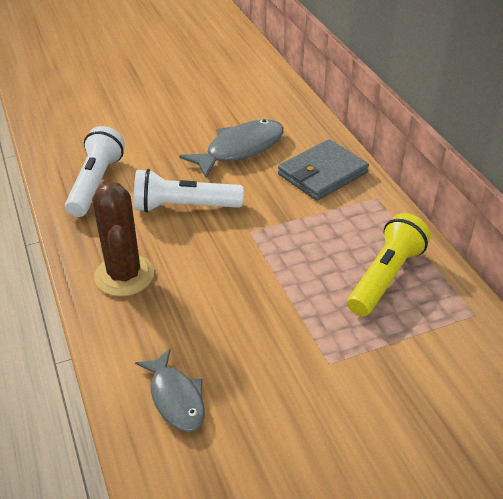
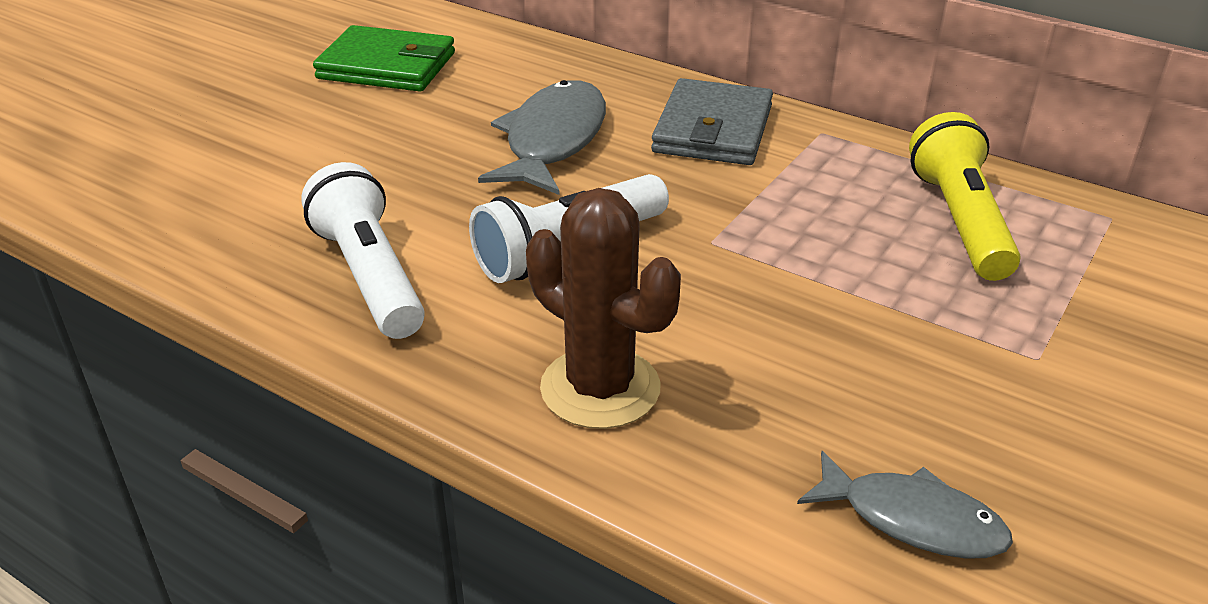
camera: 35 degrees left, 5 degrees down
(212, 81) = (387, 66): none -> green wallet

